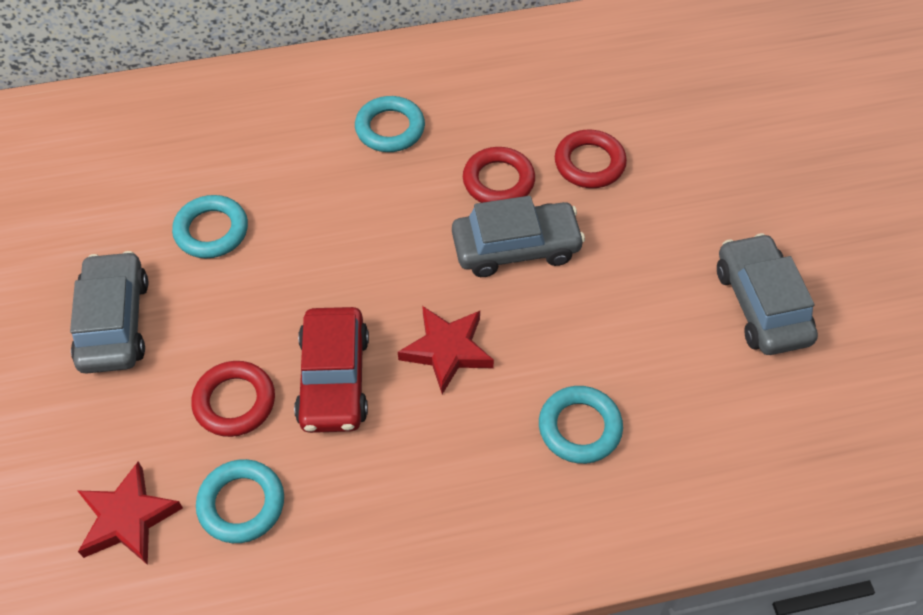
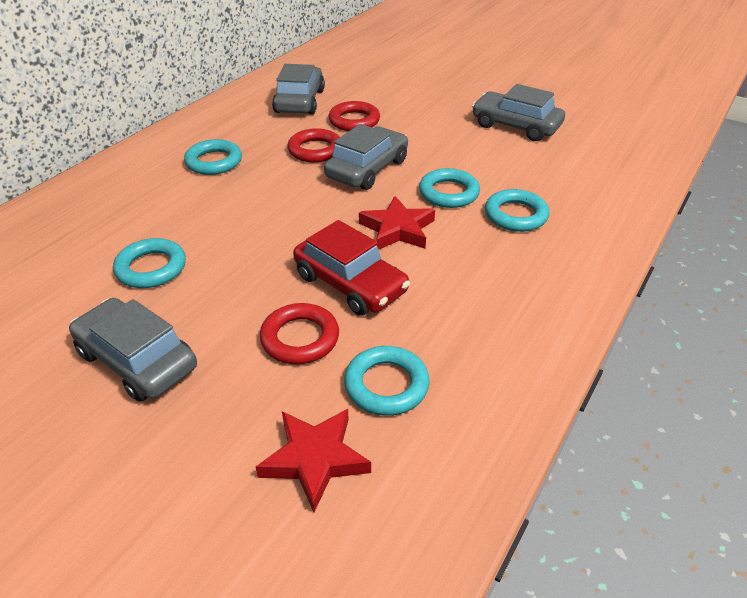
camera: 45 degrees left, 15 degrees down
(553, 344) = (448, 193): none -> turquoise ring
(569, 90) = (299, 101): none -> grey car

